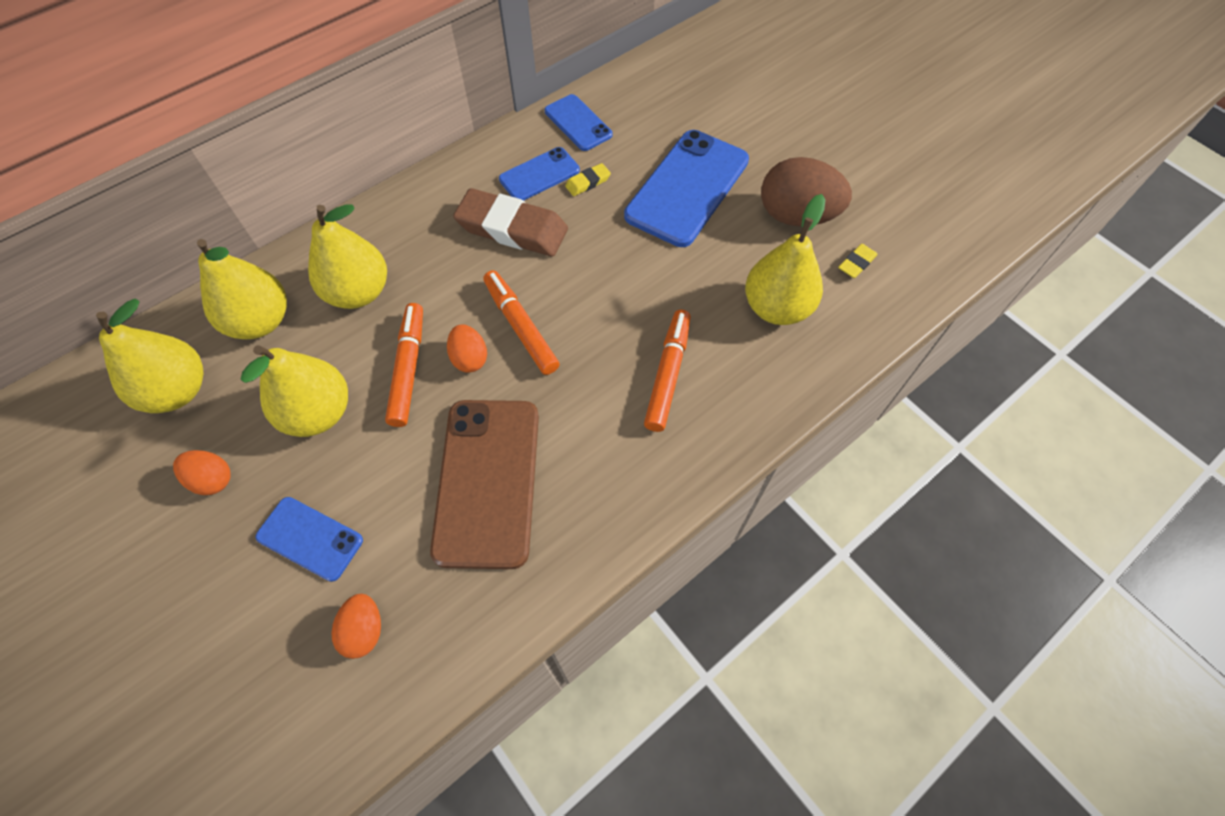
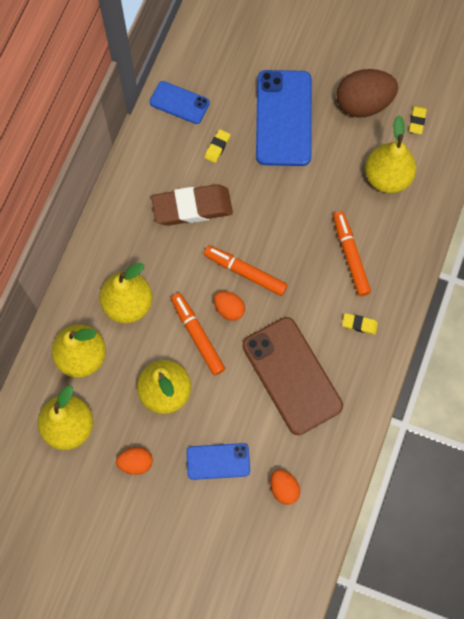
camera: 30 degrees left, 10 degrees up
(539, 175) = (181, 158): blue phone -> none
(623, 465) = (359, 324): none -> yellow eraser

